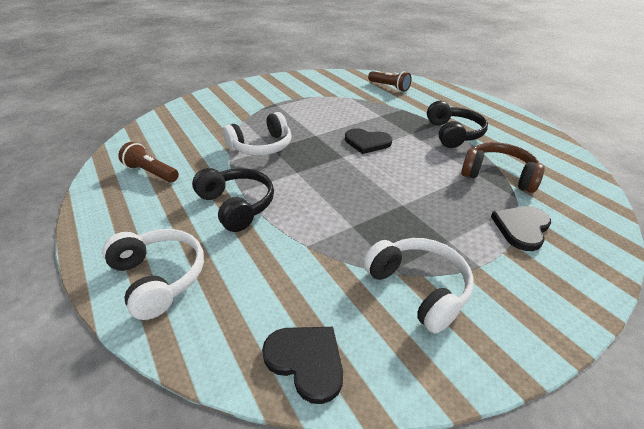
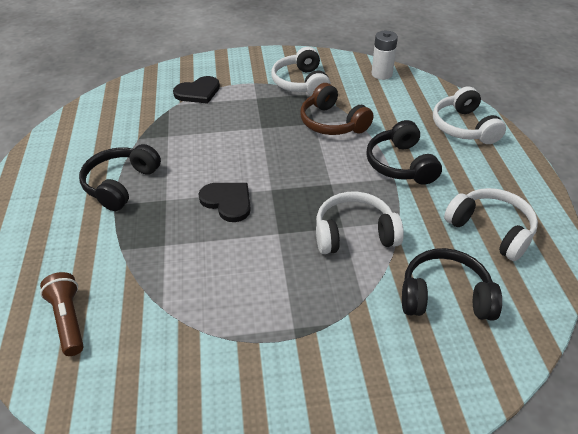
camera: 155 degrees left, 5 degrees up
(151, 172) = (491, 230): brown flashlight -> white headphones
(192, 132) = (445, 296): none -> black headphones
(306, 361) = (382, 74): black heart -> white battery
(498, 175) = (152, 128): brown headphones -> brown headphones (332, 123)

